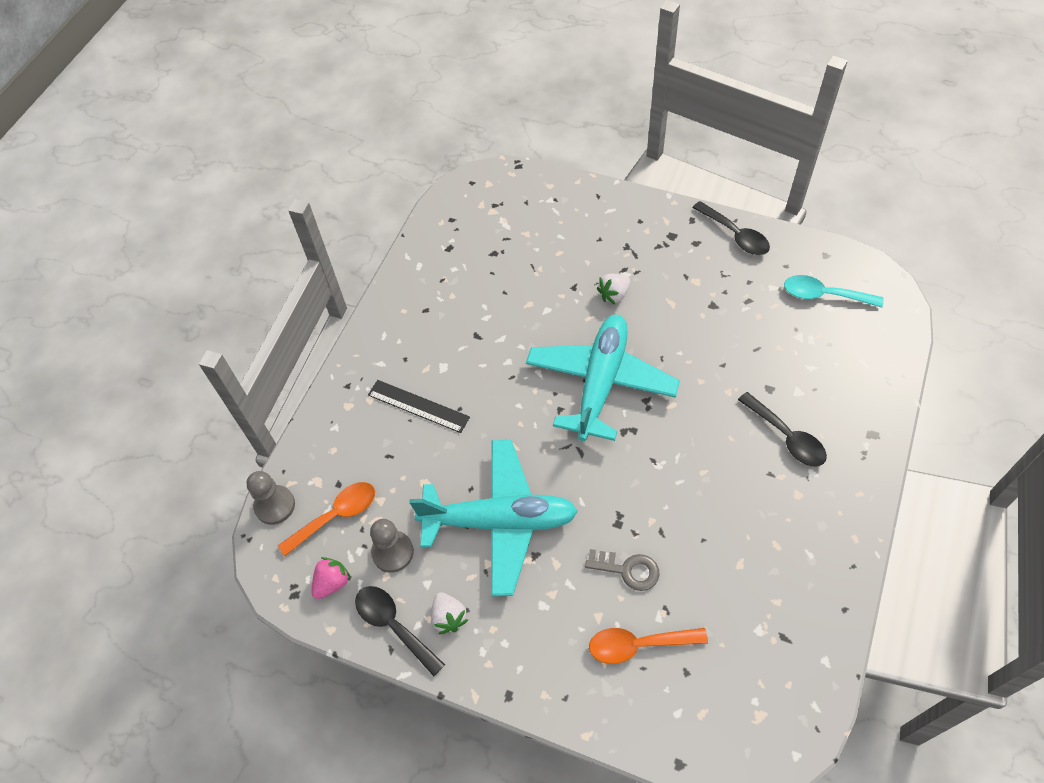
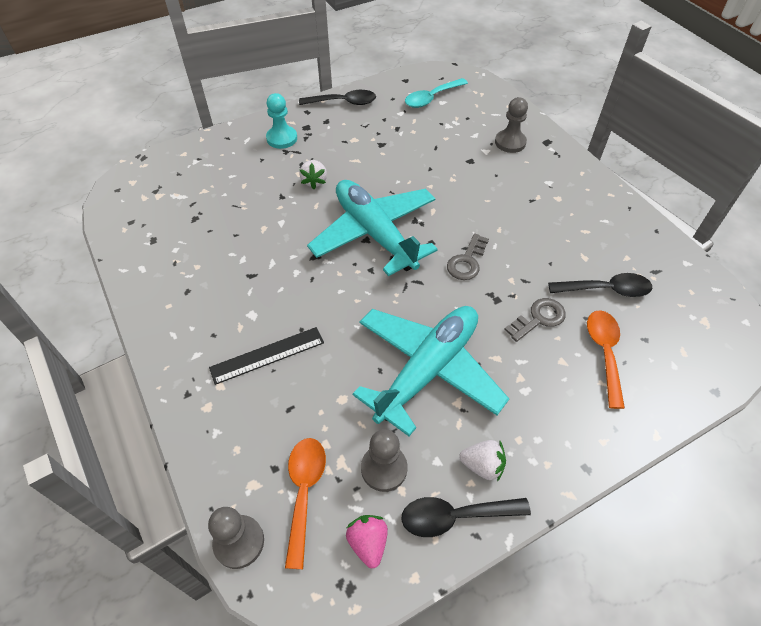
camera: 55 degrees left, 5 degrees down
(638, 231) = (282, 138): none -> turquoise pawn
(638, 472) = (467, 261): none -> grey key
(638, 645) = (604, 352): orange spoon -> orange spoon turned 150 degrees clockwise
(786, 437) = (512, 176): black spoon -> black spoon (606, 289)
(834, 403) = (510, 142): none -> grey pawn

